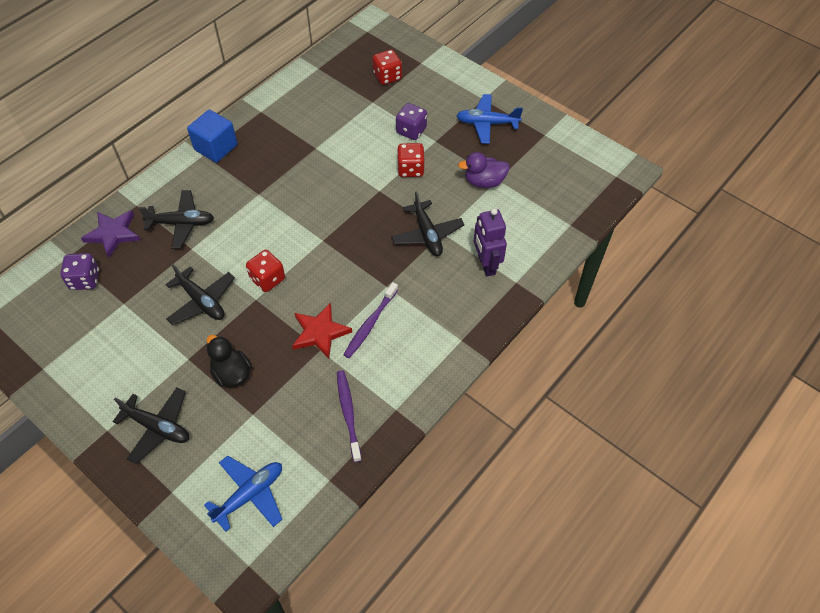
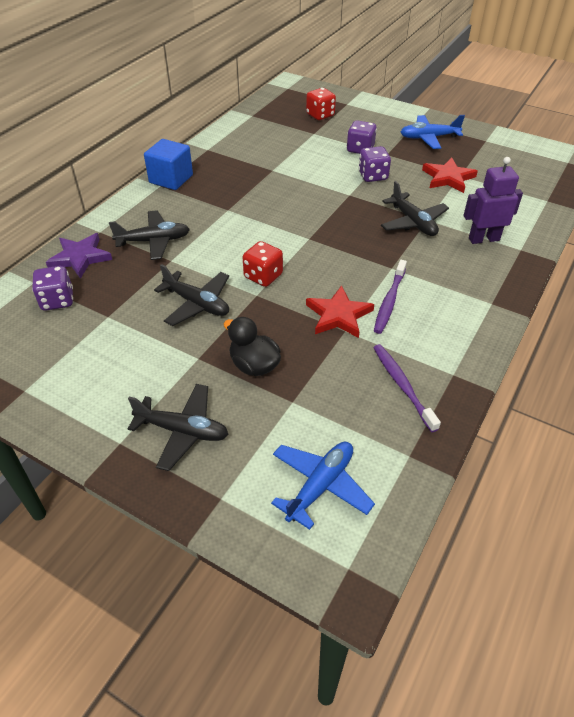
camera: 10 degrees left, 10 degrees down
(410, 169) = (373, 176): red dice -> purple dice
(484, 181) = (448, 178): purple duck -> red star
(486, 264) = (483, 239): purple robot -> purple robot turned 105 degrees clockwise

